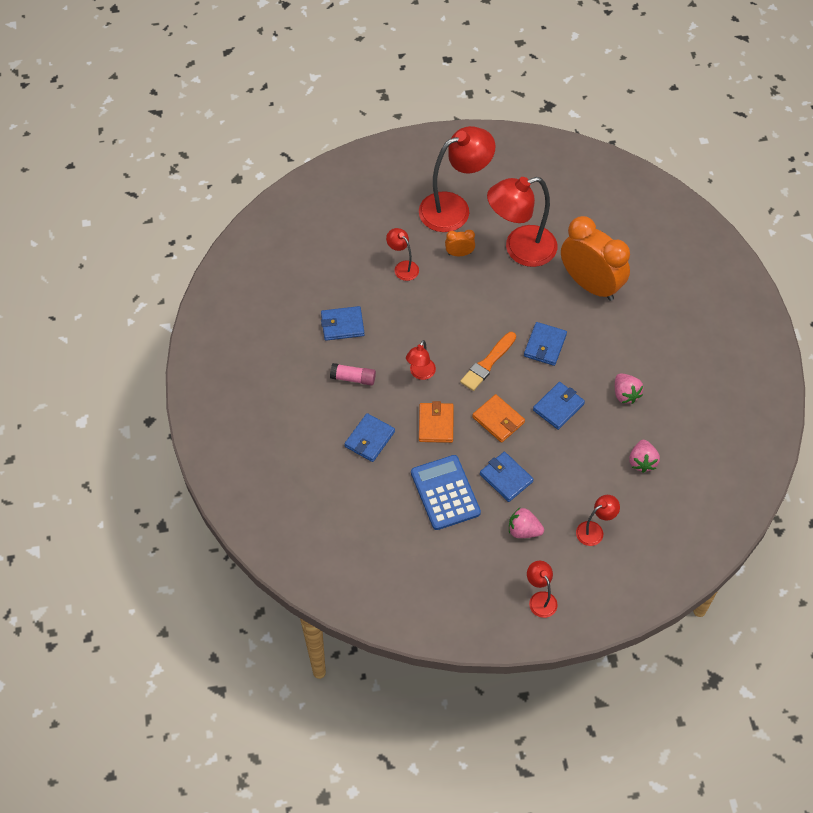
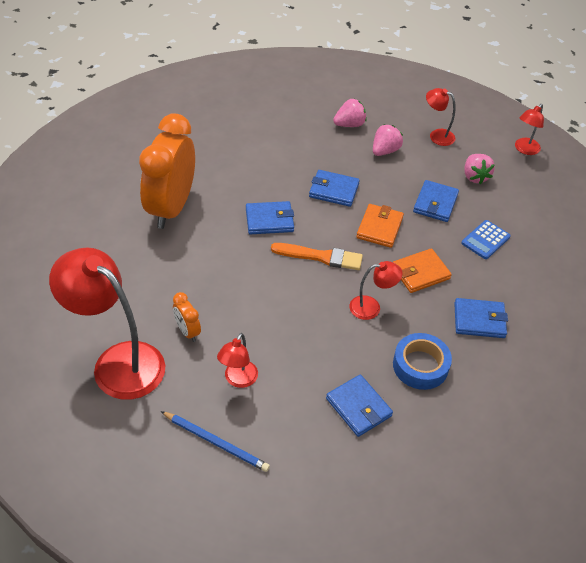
camera: 120 degrees left, 10 degrees down
(353, 378) = (420, 366): pink glue stick -> blue tape
(362, 238) = (216, 442): none -> blue pencil
(445, 493) = (485, 240): blue calculator -> blue calculator, size x0.58
(520, 249) = (152, 278): red lamp -> none
(625, 394) = (287, 151): pink strawberry -> pink strawberry (385, 151)

